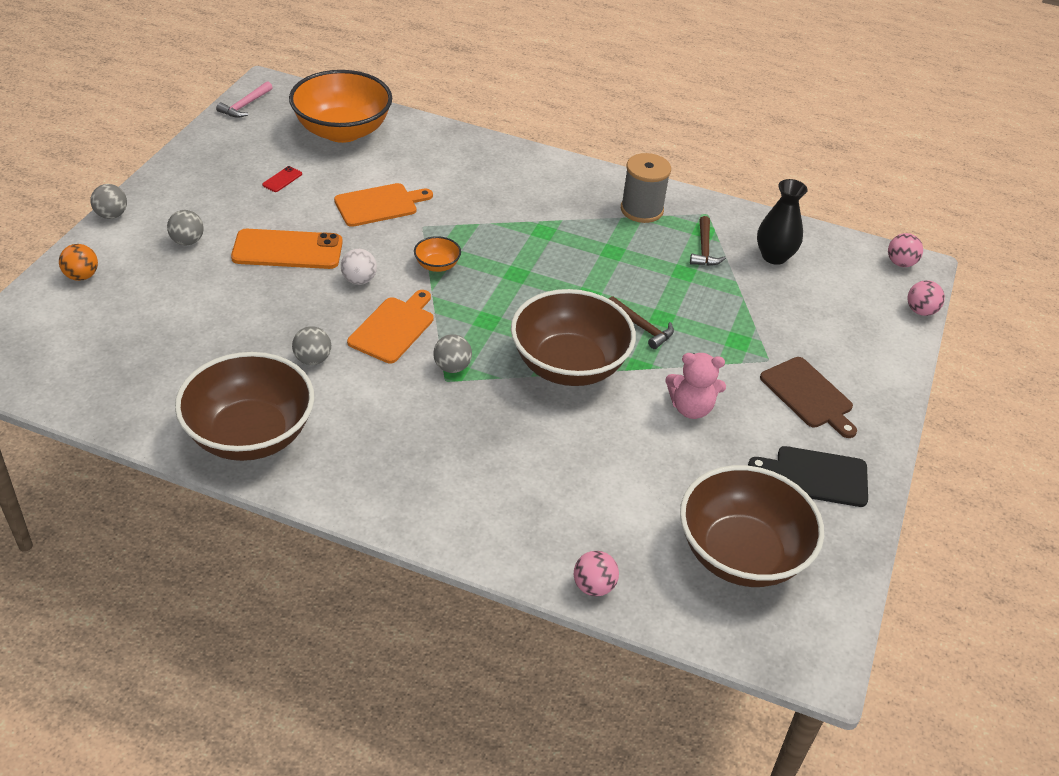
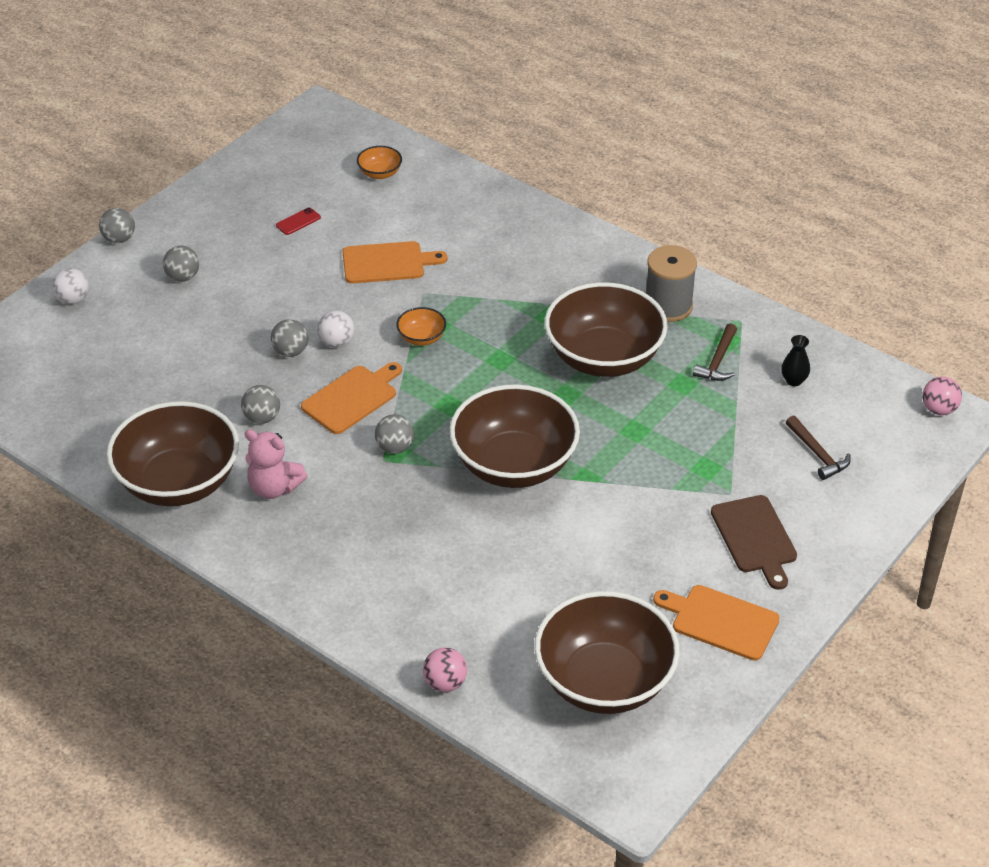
camera: 20 degrees right, 0 degrees up
(82, 276) = (73, 300): orange ball -> white ball
(245, 105) = (289, 131): pink hammer -> none
(287, 250) = (277, 300): orange phone -> none
(318, 294) = (290, 351): none -> grey ball
(342, 131) = (380, 173): orange bowl -> orange bowl, size x0.41
(607, 260) = (604, 358): none -> brown bowl
(641, 327) = (608, 437): brown hammer -> brown hammer (817, 454)
(691, 408) = (621, 530): pink teddy bear -> pink teddy bear (274, 488)
(774, 256) = (794, 380): black vase -> black vase, size x0.57
(816, 476) = (721, 621): black cutting board -> orange cutting board
(920, 311) = (932, 467): pink ball -> none

